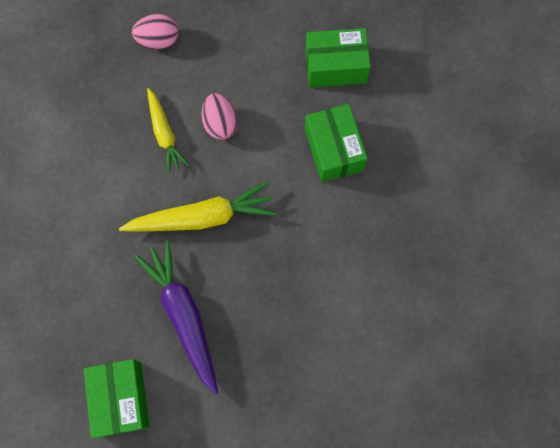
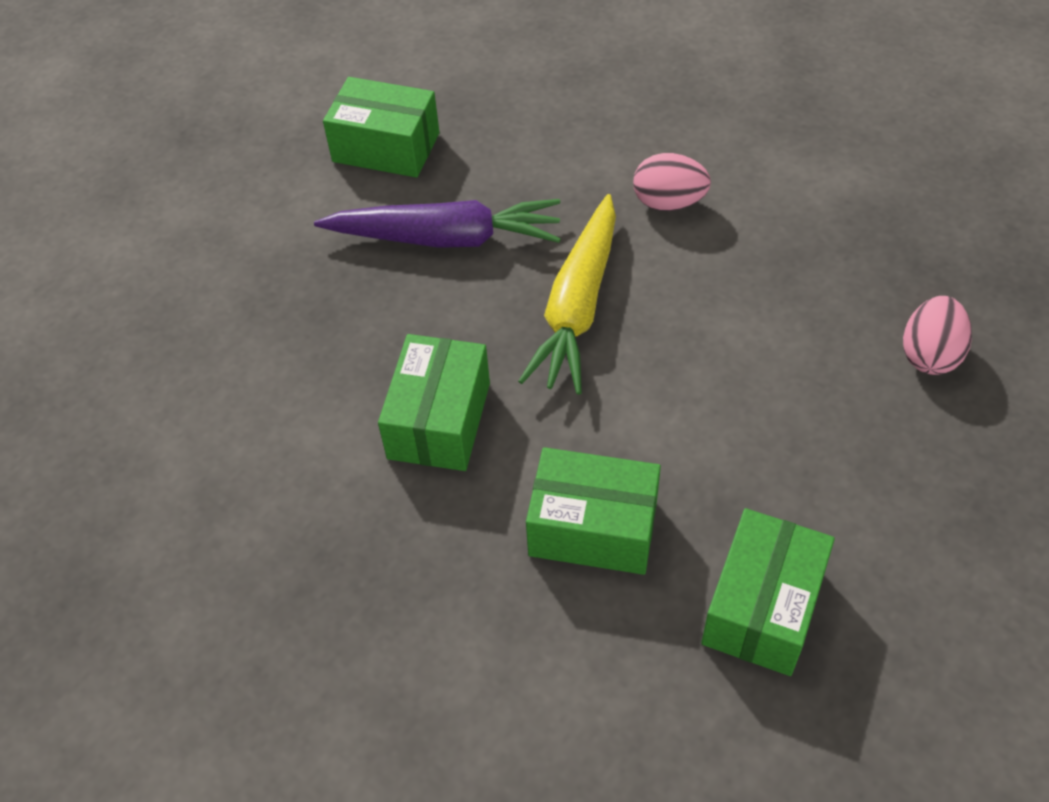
camera: 120 degrees right, 20 degrees down
(165, 134) = (744, 307): yellow carrot -> none
(220, 124) = (726, 384): pink egg -> pink egg (668, 203)
(310, 251) = (439, 420): none -> green box

